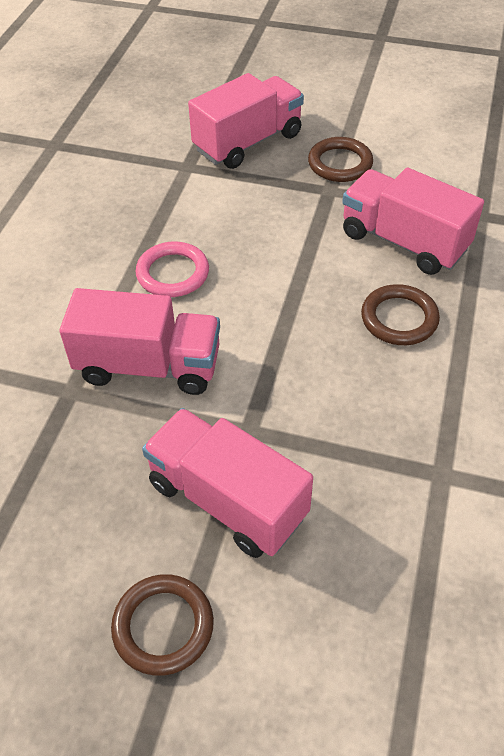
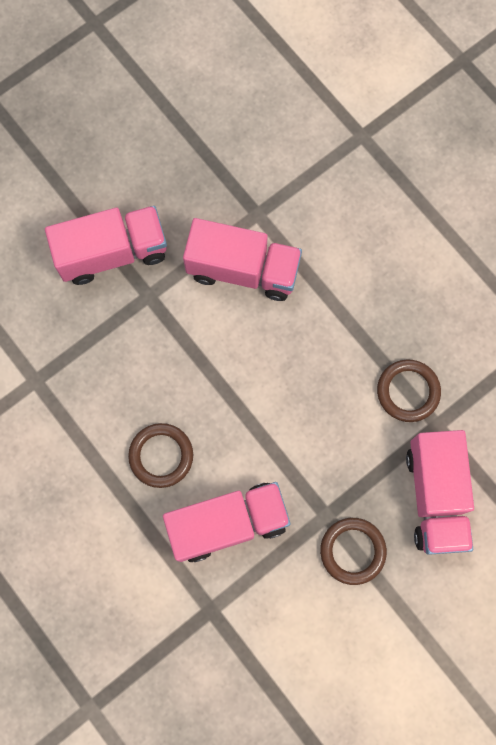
camera: 125 degrees right, 25 degrees up
(148, 366) = (243, 270): pink truck -> pink truck turned 120 degrees counterclockwise
(163, 626) = (68, 177): brown ring -> brown ring (408, 391)
(173, 273) = (317, 336): pink ring -> none

